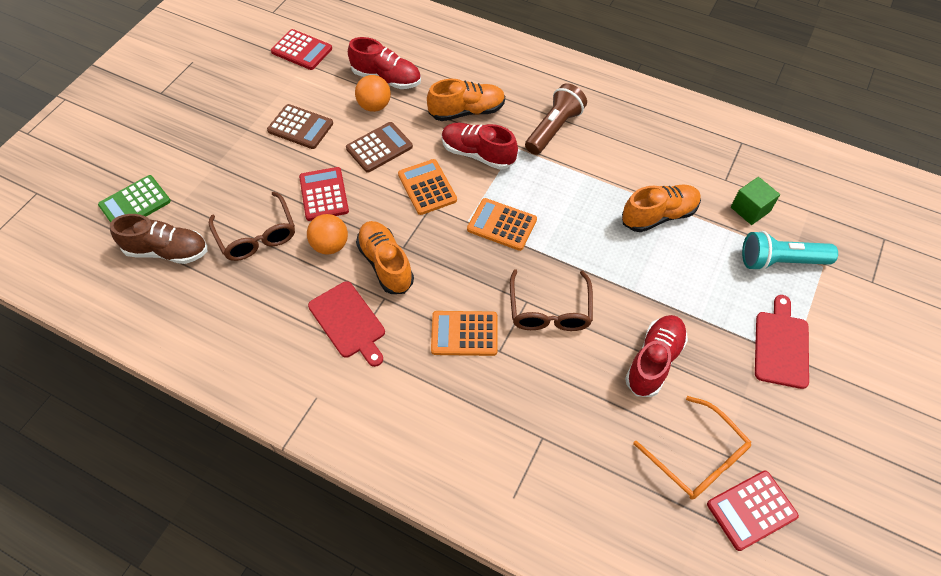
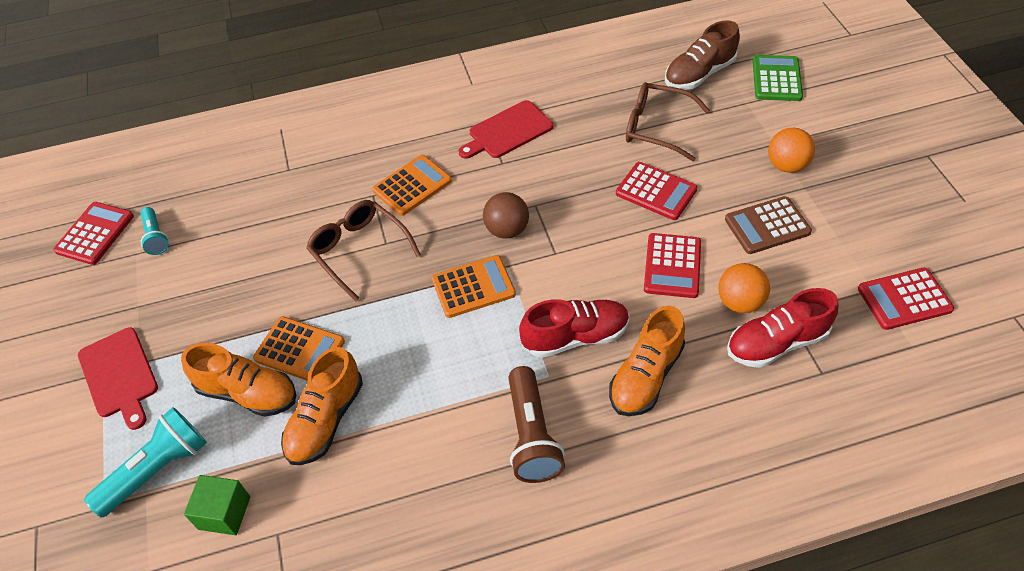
camera: 140 degrees right, 5 degrees down
(330, 245) = (593, 163): orange ball -> orange ball (786, 165)
(348, 322) = (507, 131): red cutting board -> red cutting board turned 45 degrees counterclockwise
(379, 148) = (672, 266): brown calculator -> red calculator
(385, 264) = (532, 183): orange shoe -> orange shoe (248, 393)
(427, 187) = (580, 266): orange calculator -> orange calculator (299, 350)
(440, 245) = (507, 230): none -> brown ball
(654, 361) = (236, 277): red shoe -> none
(697, 458) = (156, 237): orange glasses -> turquoise flashlight

